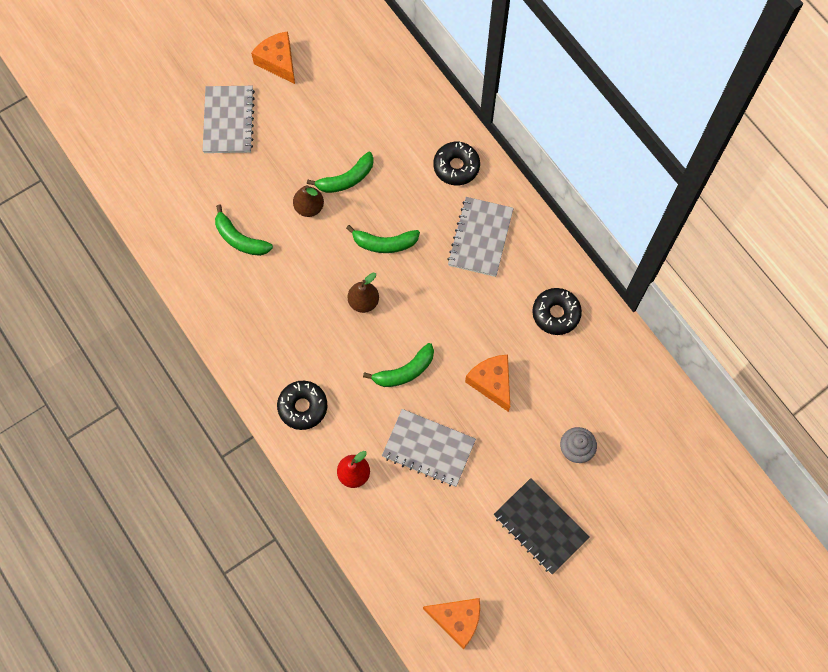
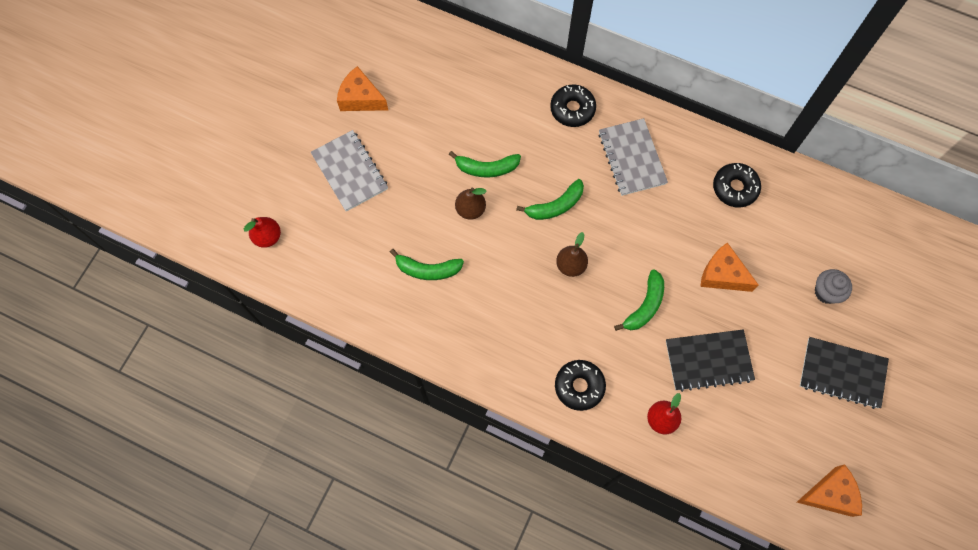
camera: 30 degrees left, 0 degrees up
(127, 140) = (267, 237): none -> red pear
(346, 179) = (486, 168): green banana -> green banana turned 60 degrees clockwise
(428, 448) = (708, 360): grey notebook -> black notebook

